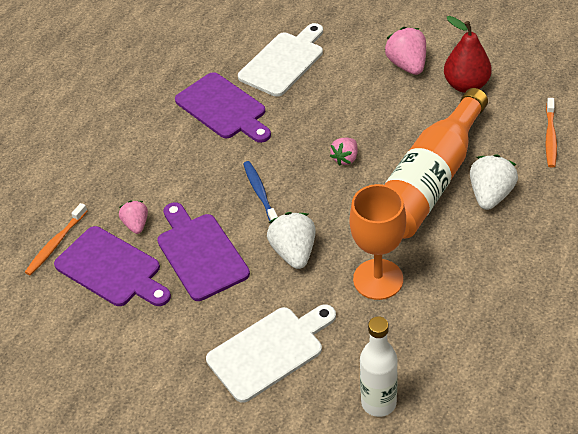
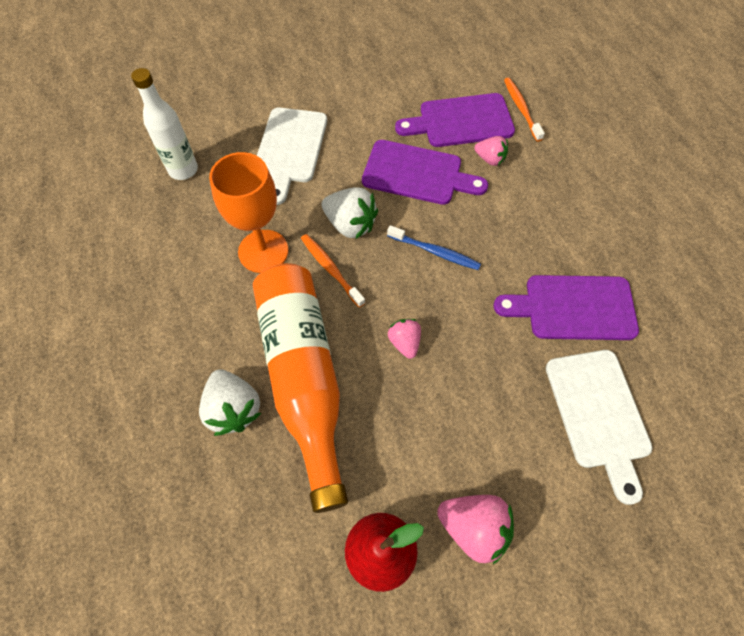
camera: 130 degrees right, 15 degrees up
(550, 137) = (224, 546): orange toothbrush -> orange toothbrush (331, 269)

